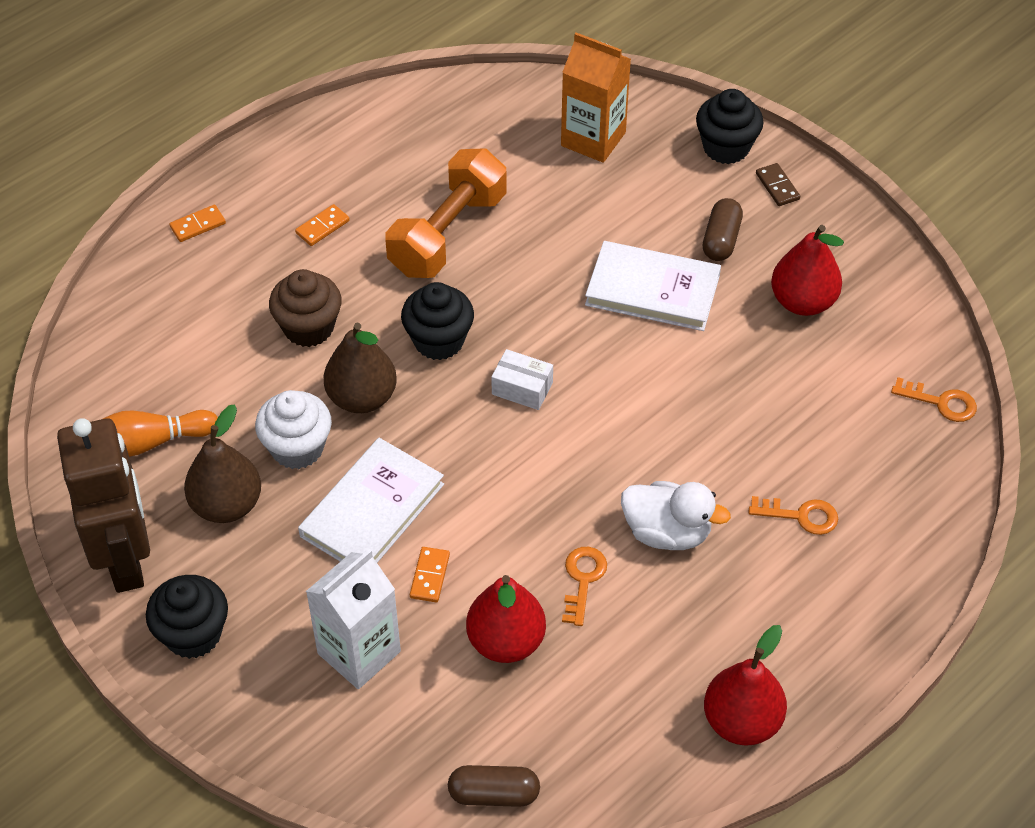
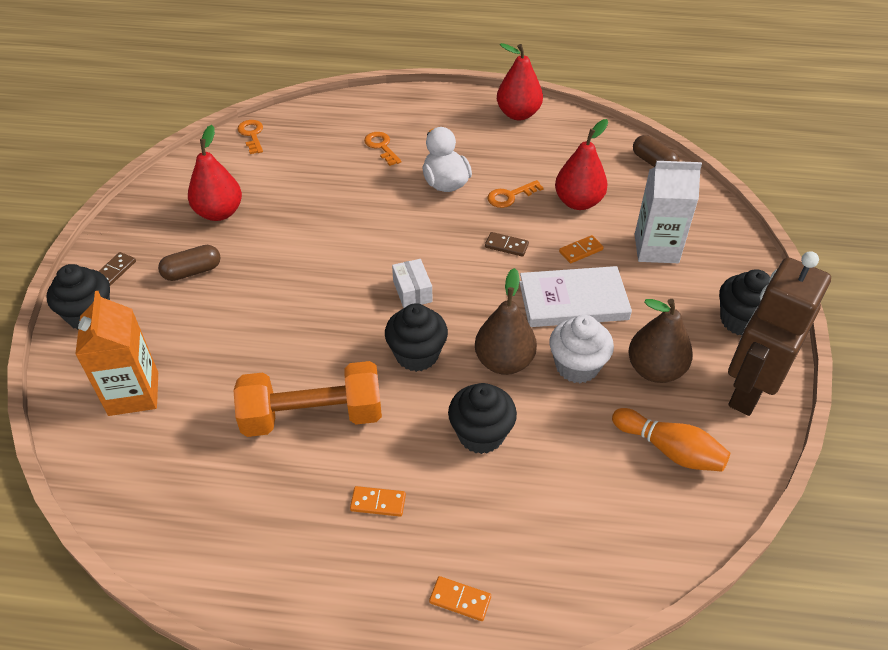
camera: 130 degrees left, 5 degrees down
(309, 328) = (481, 434): brown cupcake -> black cupcake
(506, 513) = (506, 246): none -> brown domino
(652, 290) = (269, 279): white book -> none

